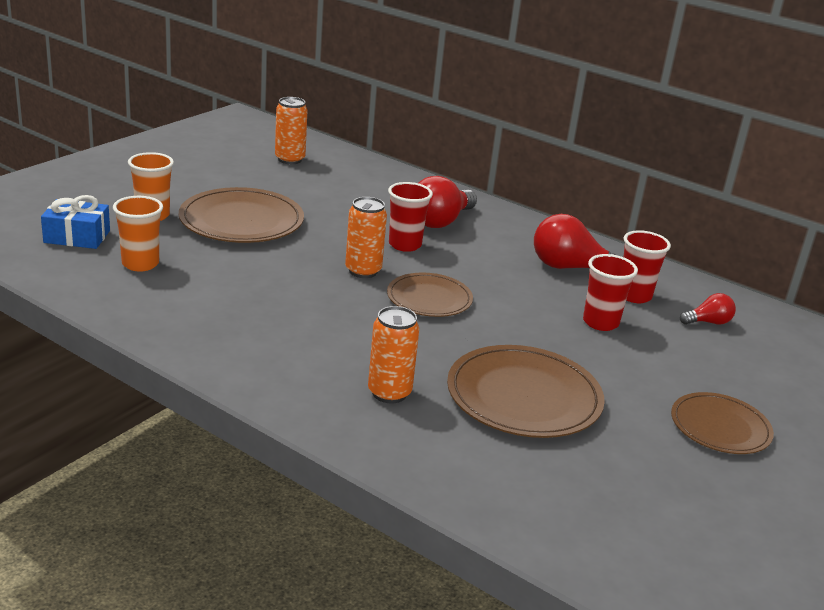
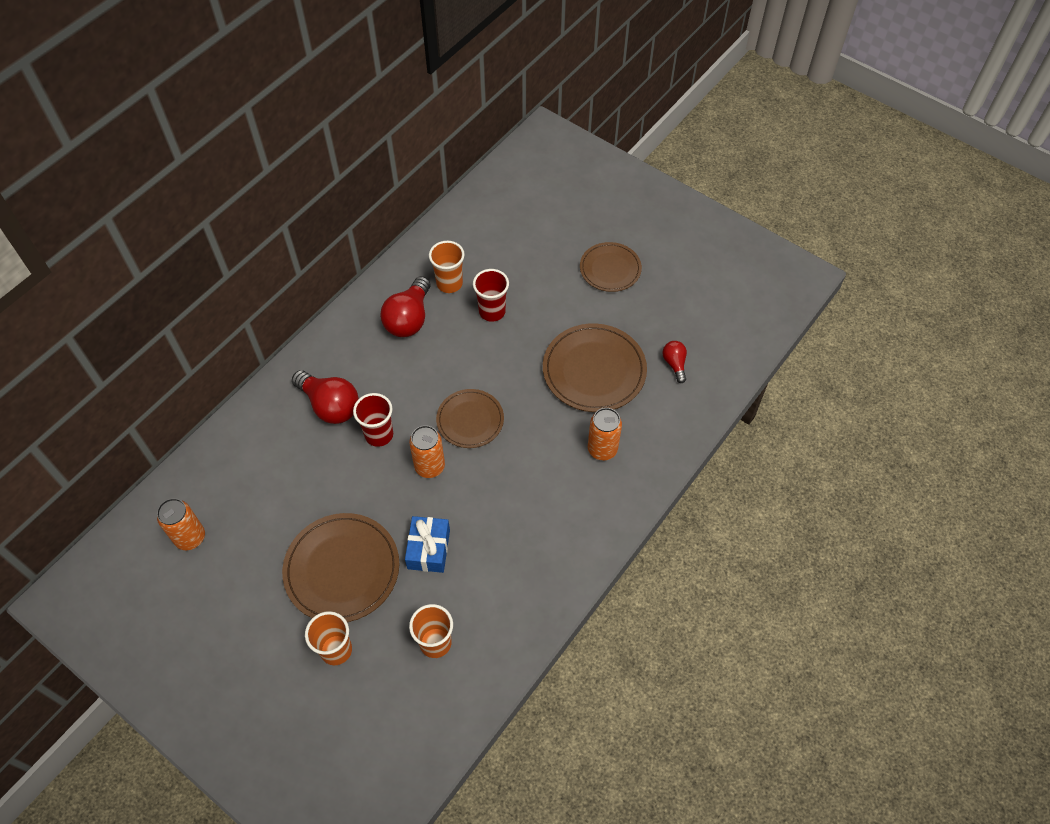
camera: 85 degrees left, 30 degrees up
(77, 236) = (387, 709): blue gift -> blue gift (428, 549)
(634, 296) = (449, 283): red cup -> orange cup
(708, 322) = (483, 246): red light bulb -> red light bulb (674, 364)

